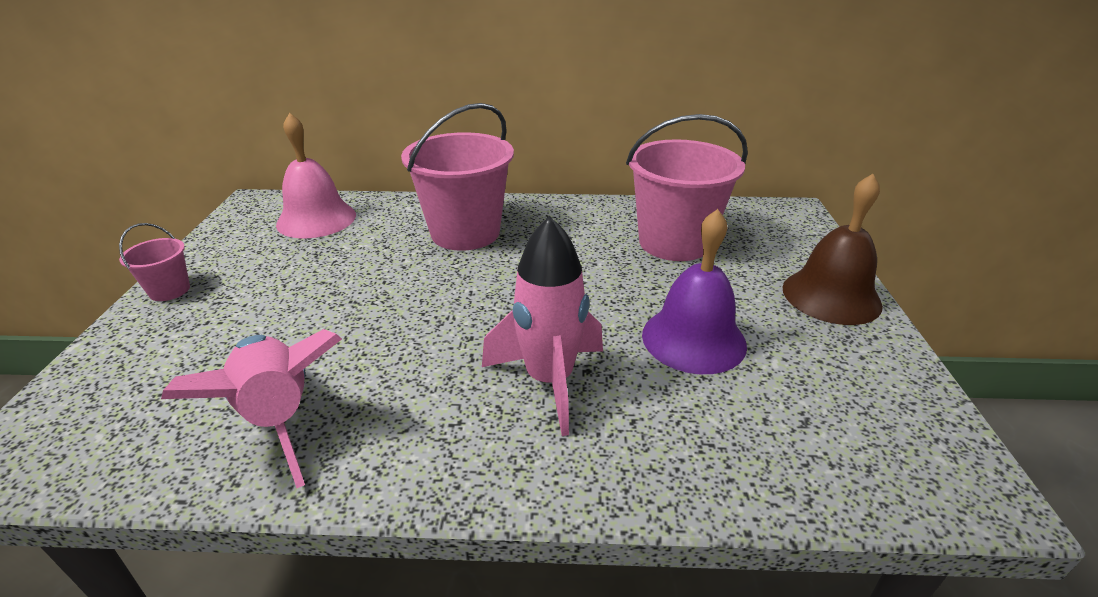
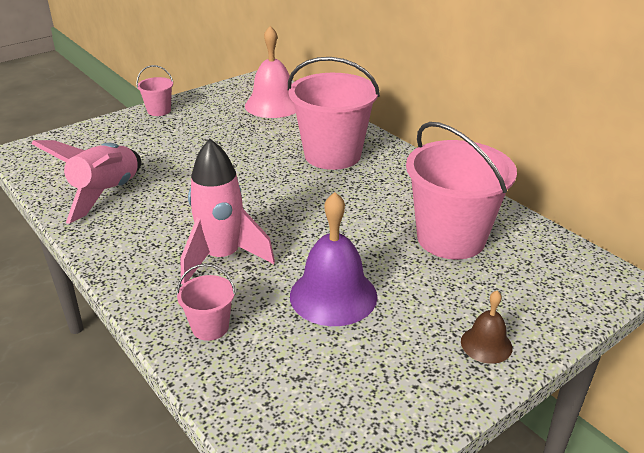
camera: 50 degrees right, 0 degrees up
(669, 449) = (210, 327): none -> pink bucket
(831, 296) = (486, 344): brown bell -> brown bell, size x0.53

